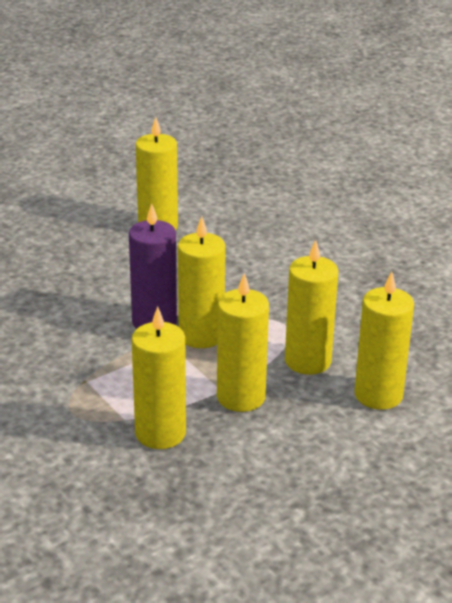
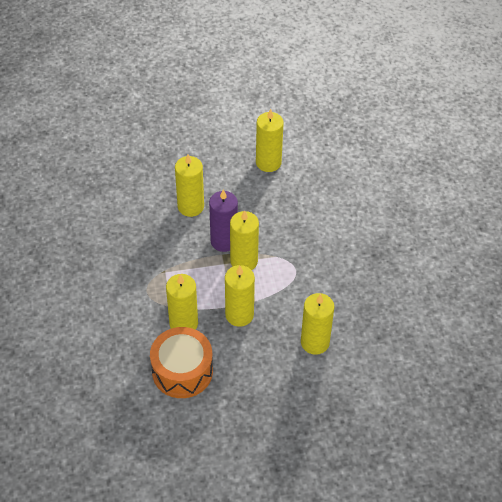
camera: 25 degrees right, 20 degrees up
(201, 493) = (182, 371): none -> orange drum
(308, 361) = (291, 303): yellow candle -> yellow candle (190, 206)

